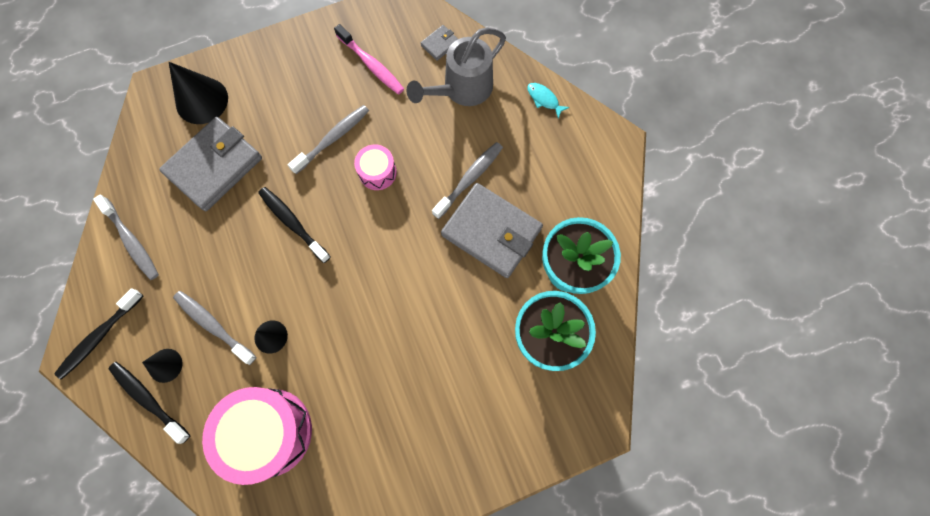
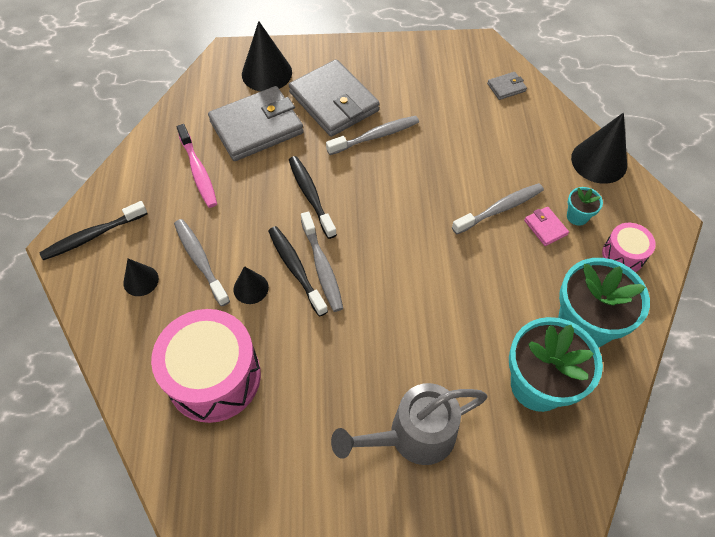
camera: 20 degrees right, 15 degrees down
(131, 241) = (157, 166): grey toothbrush -> grey toothbrush (322, 267)
(148, 399) = (112, 306): black toothbrush -> black toothbrush (295, 269)
(371, 65) = (434, 87): pink toothbrush -> pink toothbrush (198, 171)
(377, 172) = (409, 176): pink drum -> pink drum (623, 255)
(462, 89) = (516, 130): grey watering can -> grey watering can (412, 436)
(491, 232) = (508, 263): grey wallet -> grey wallet (334, 102)
(514, 185) = (545, 227): none -> pink wallet
(539, 164) = (577, 216): none -> turquoise flower pot
(544, 99) = (599, 161): turquoise fish -> black cone

